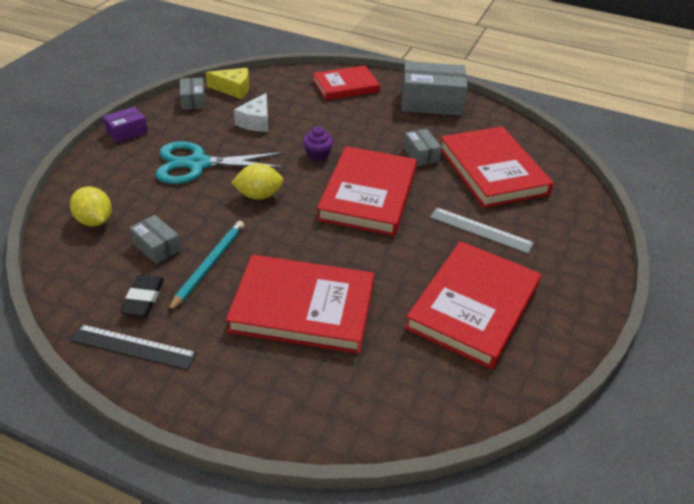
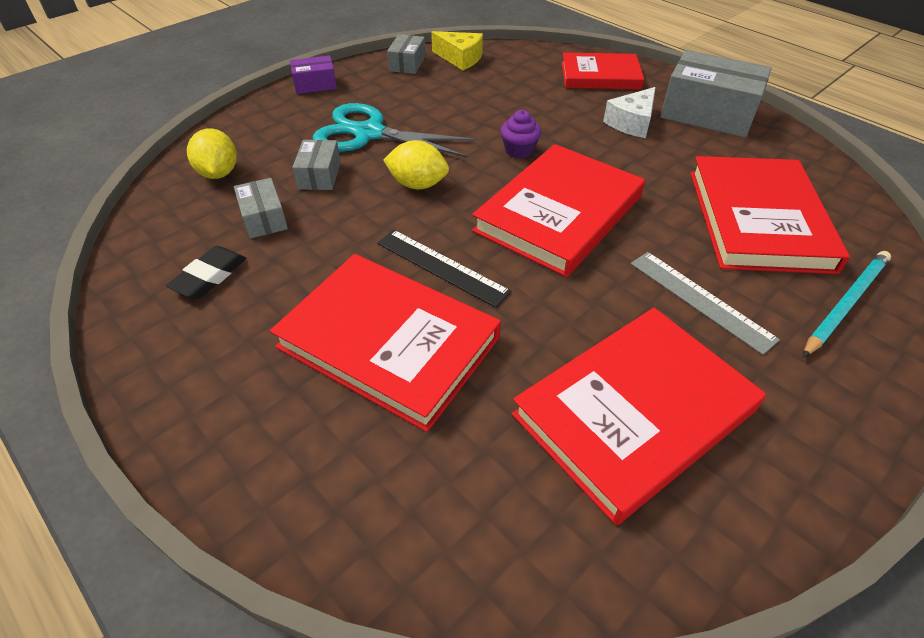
camera: 25 degrees right, 5 degrees up
(133, 347) = (160, 332): black ruler -> black ruler (441, 267)
(209, 265) = (307, 256): turquoise pencil -> turquoise pencil (845, 304)
(256, 121) = (465, 98): white cheese -> white cheese (632, 123)
(420, 154) = (659, 177): grey box -> grey box (319, 175)

